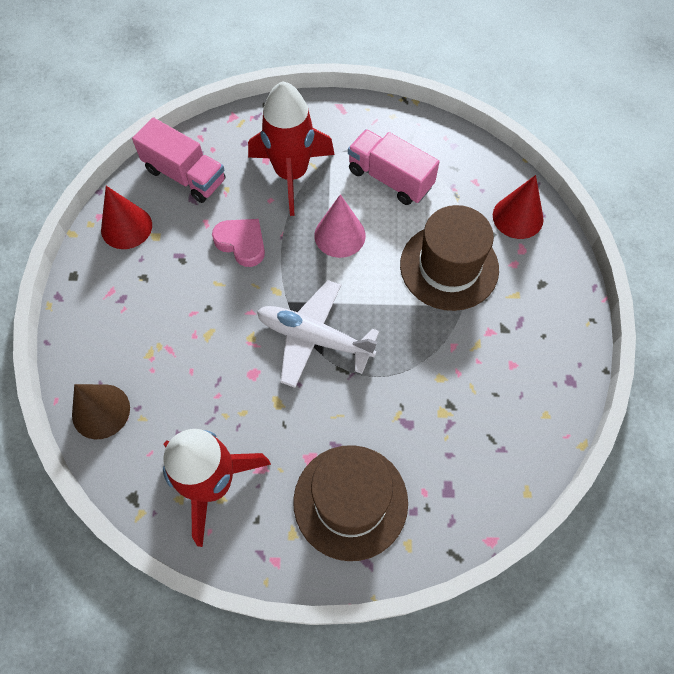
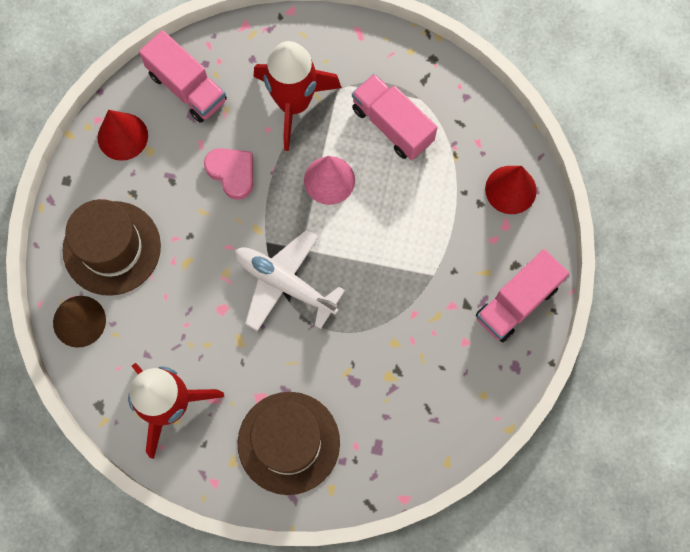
camera: 10 degrees right, 10 degrees up
(449, 267) = (429, 232): brown hat -> brown hat (112, 248)
(553, 318) = (517, 302): none -> pink truck

